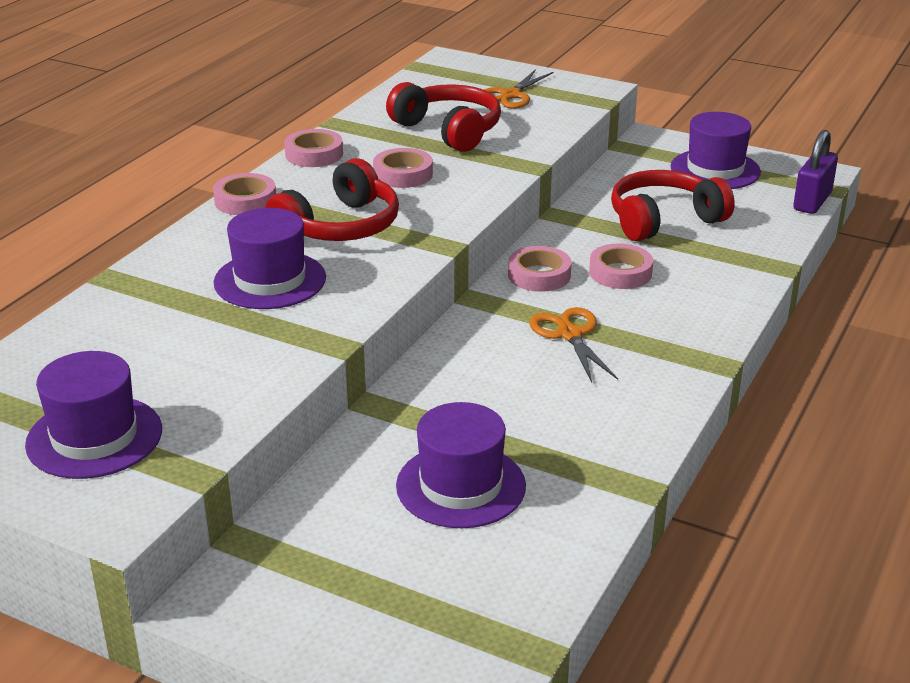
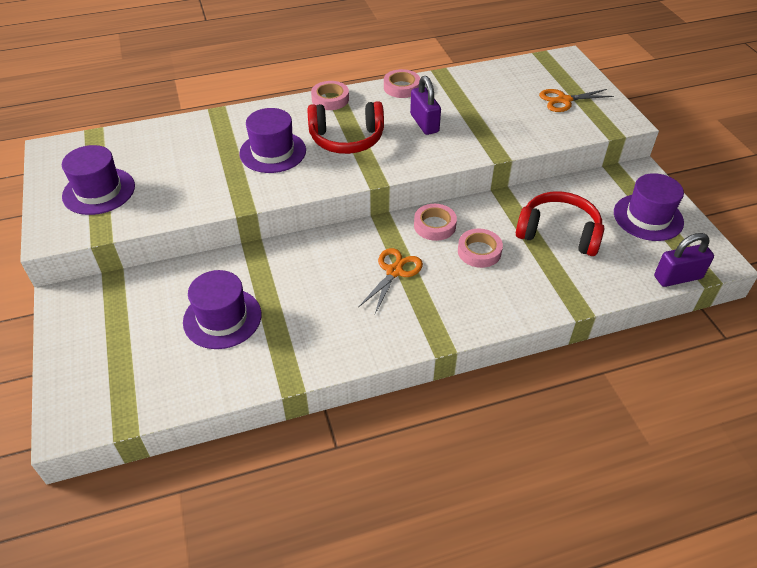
camera: 45 degrees right, 15 degrees up
(403, 174) = (424, 123): pink tape -> purple padlock
(448, 130) = (491, 107): red headphones -> none

